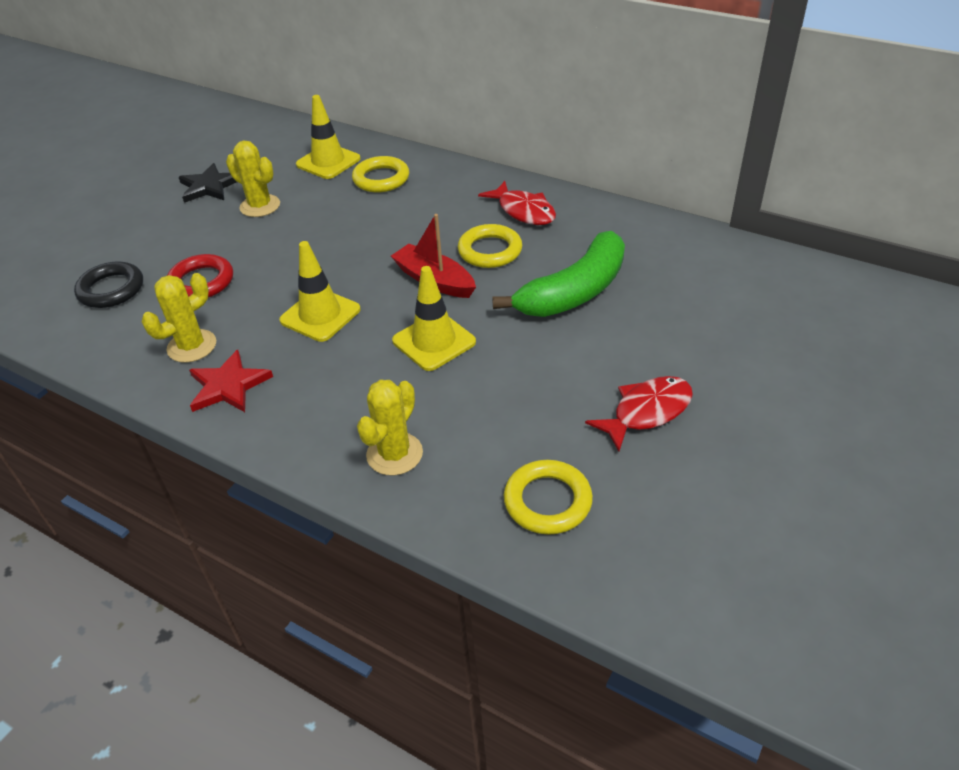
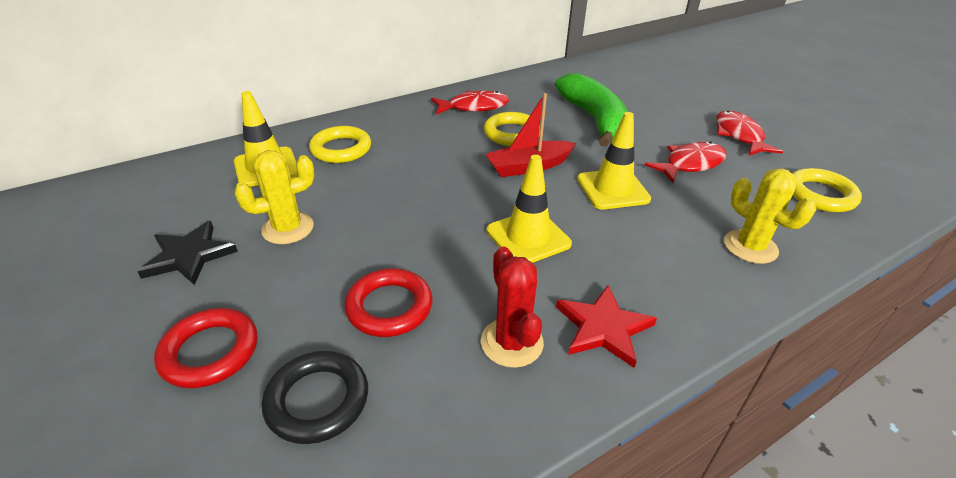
camera: 65 degrees left, 5 degrees down
(132, 236) = (210, 352): none -> red ring
(192, 346) = (512, 342): yellow cactus -> red cactus
(532, 384) = (690, 164): none -> red fish

